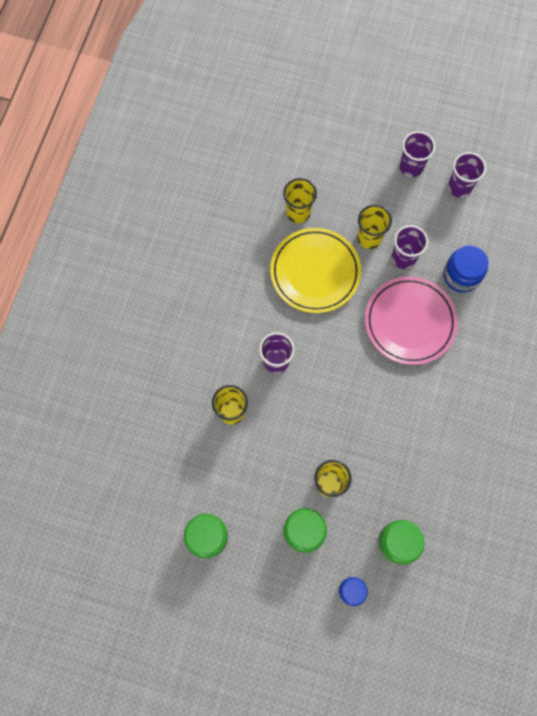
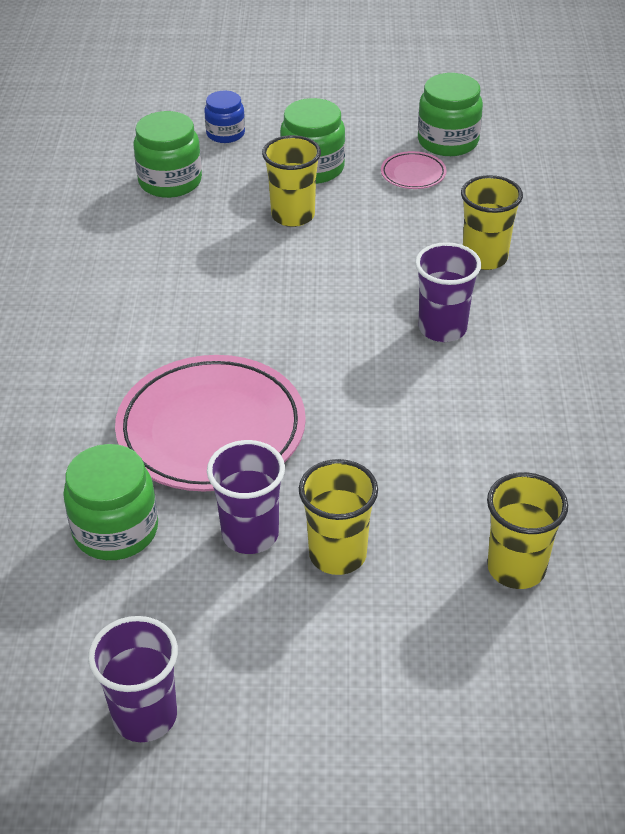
camera: 165 degrees right, 30 degrees down
(243, 506) = (413, 174): none -> pink plate
(315, 272) = (430, 468): yellow plate -> none
(411, 167) = (280, 736): purple cup -> none
(461, 275) = (115, 530): blue jar -> green jar

